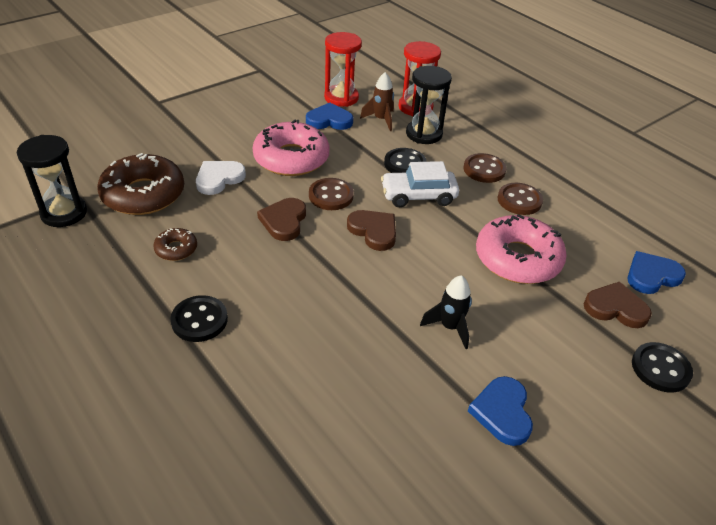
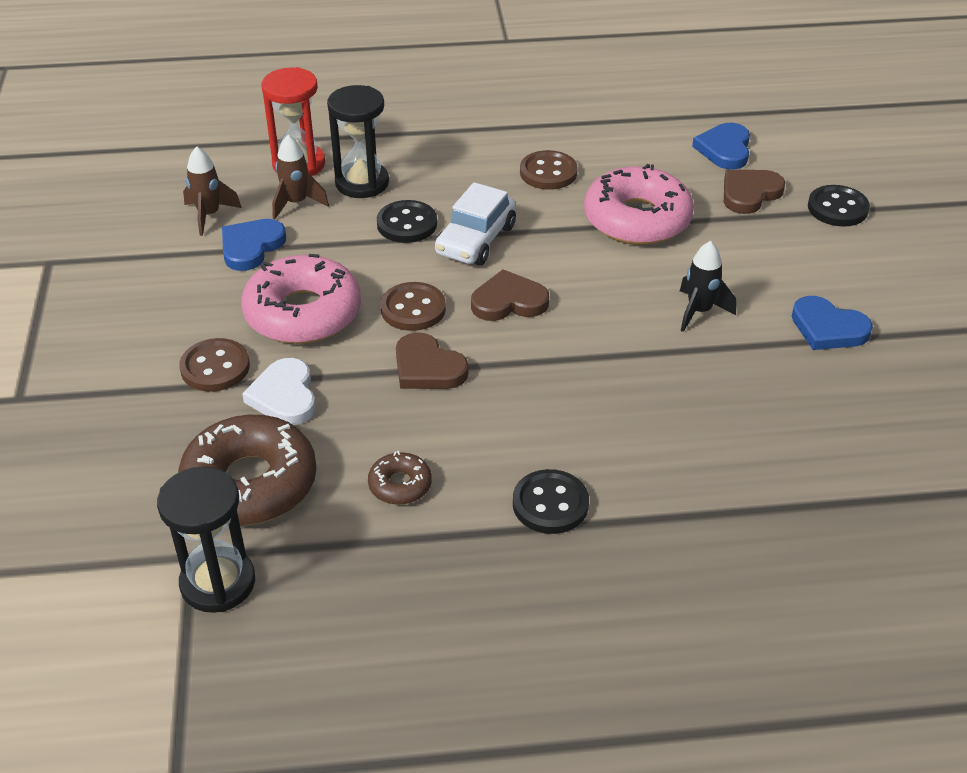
camera: 55 degrees left, 0 degrees up
(341, 98) = (209, 215): red hourglass -> brown rocket
(484, 170) = (473, 171): brown button -> brown button (215, 367)

